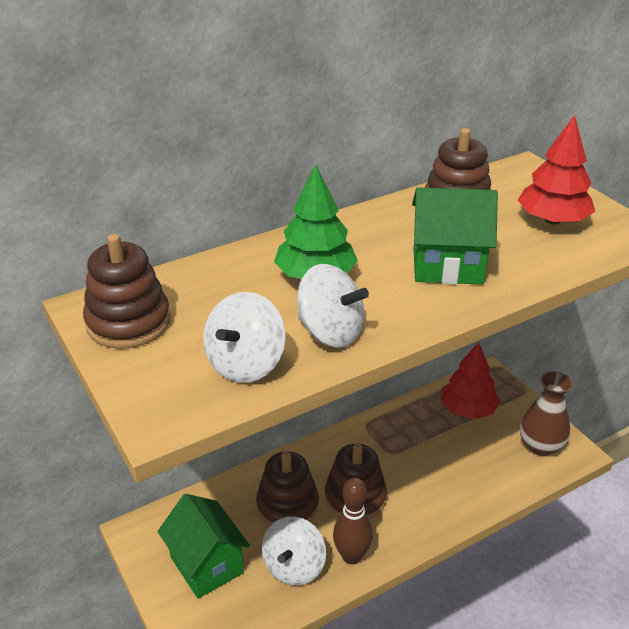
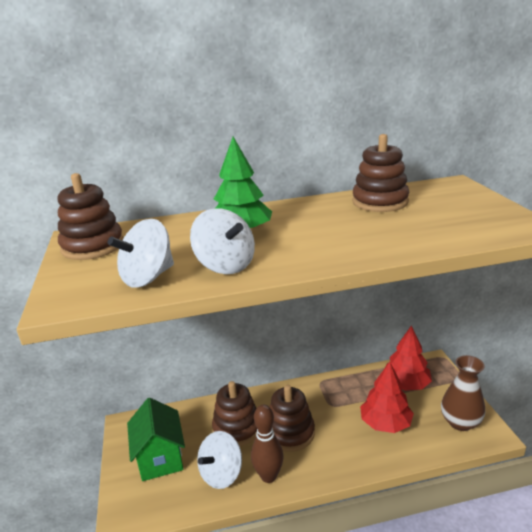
camera: 20 degrees right, 10 degrees down
(447, 266) = (348, 235): green house -> none
(552, 220) = (457, 214): red tree -> red tree (385, 423)

